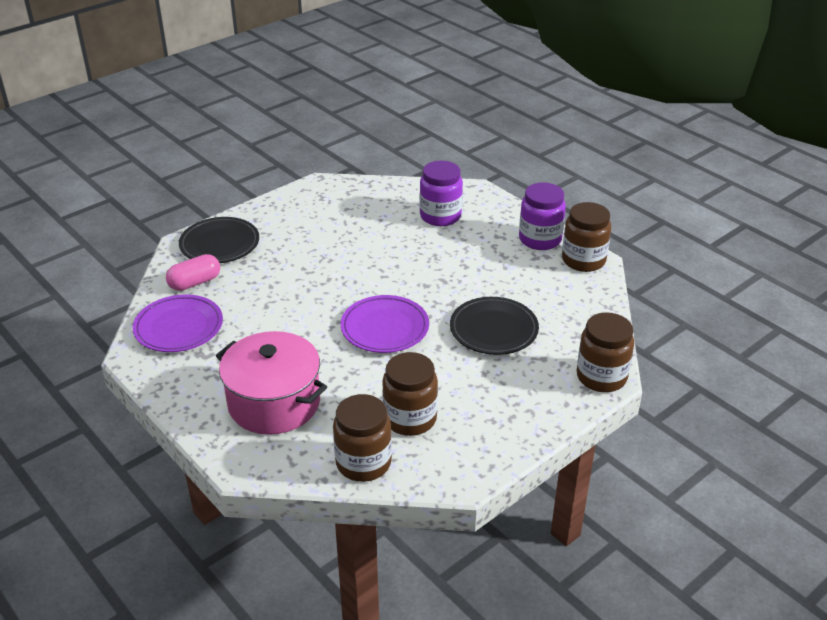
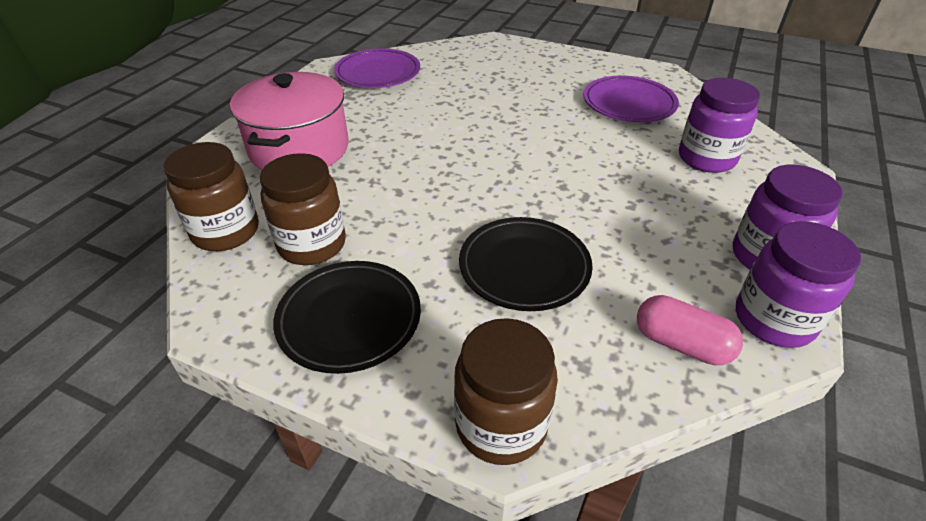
camera: 65 degrees right, 5 degrees up
(195, 282) = (444, 61): pink capsule -> pink capsule (681, 344)
(220, 244) = (508, 55): black plate -> black plate (349, 319)
(385, 328) = (460, 180): purple plate -> purple plate (629, 104)
(583, 260) = (773, 320): brown jar -> purple jar

